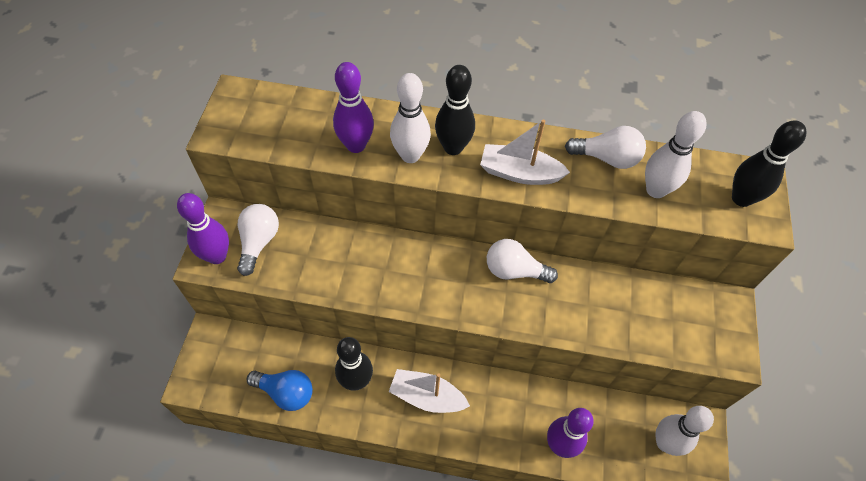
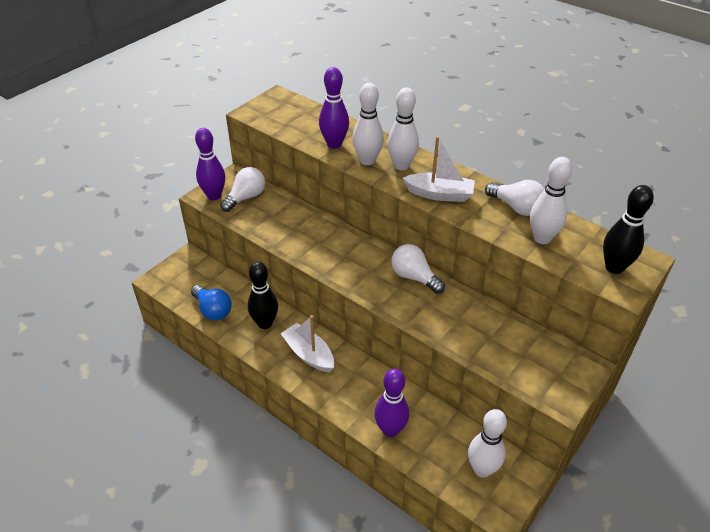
camera: 30 degrees right, 15 degrees down
(453, 147) = (401, 166): black bowling pin -> white bowling pin
(519, 173) = (439, 194): white boat -> white boat turned 150 degrees clockwise

